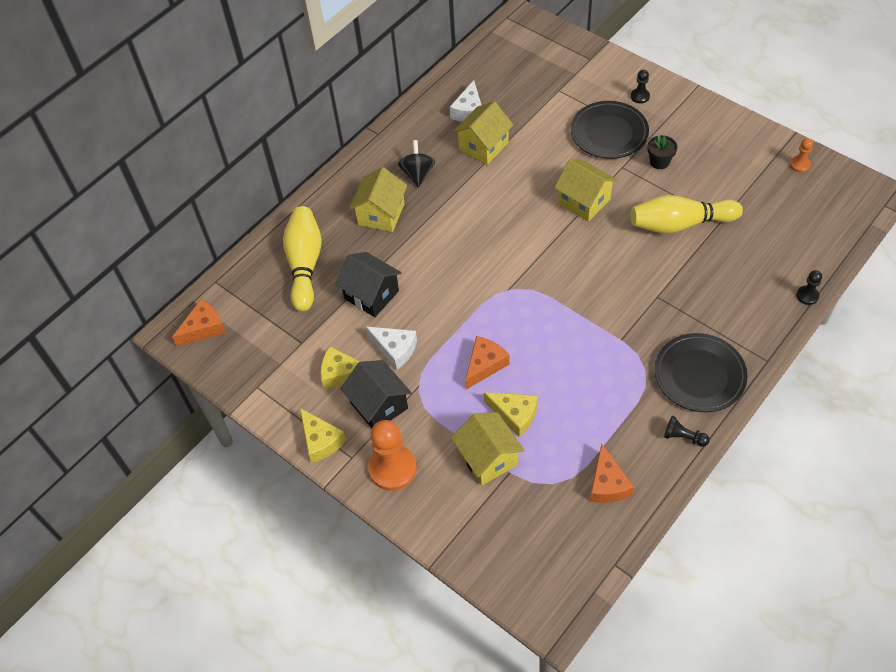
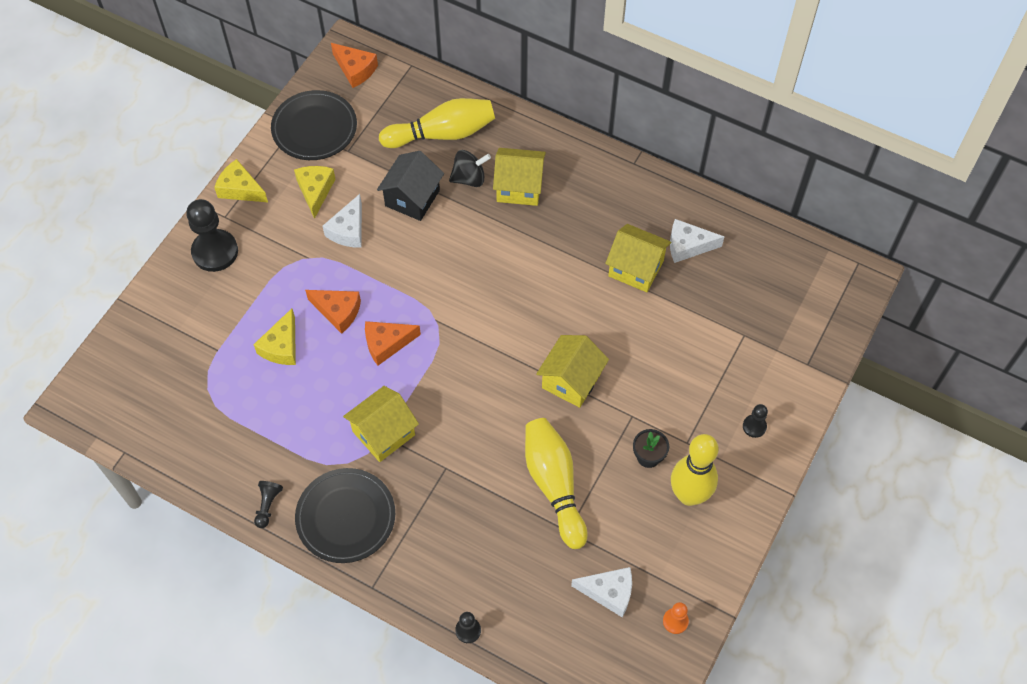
camera: 75 degrees right, 5 degrees up
(321, 441) = (240, 189): yellow cheese -> yellow cheese turned 75 degrees clockwise
(379, 405) = (282, 228): black house -> none
(392, 468) = (215, 252): orange pawn -> black pawn
(417, 174) = (582, 211): black spinning top -> black spinning top (469, 178)
(488, 458) = (231, 329): yellow house -> yellow house (383, 433)
(607, 484) = (209, 438): orange cheese -> orange cheese (386, 344)
(609, 133) = (684, 397): black plate -> black plate (314, 128)
(695, 142) = (689, 495): none -> yellow bowling pin
(775, 201) = (609, 592): none -> white cheese

